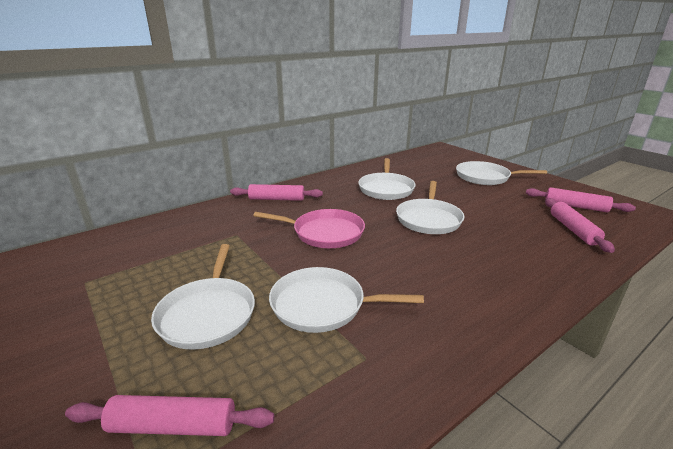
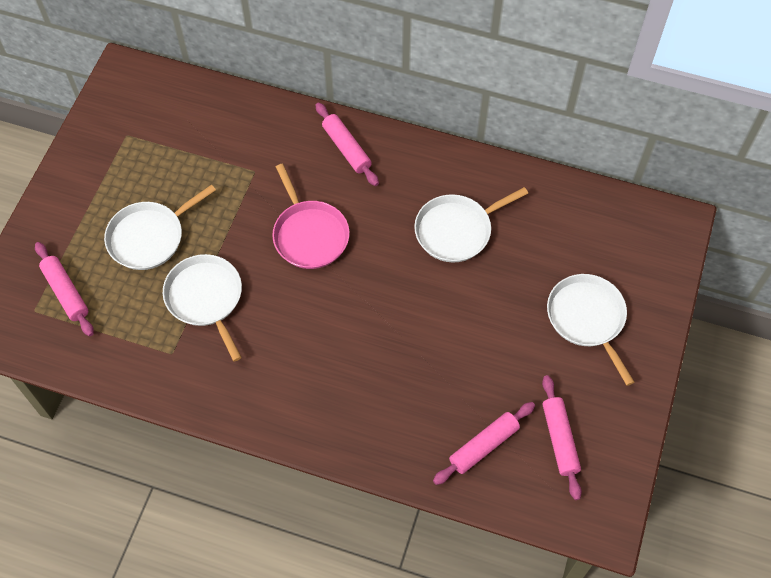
camera: 55 degrees right, 35 degrees up
(429, 219) = (407, 306): white pan -> none

